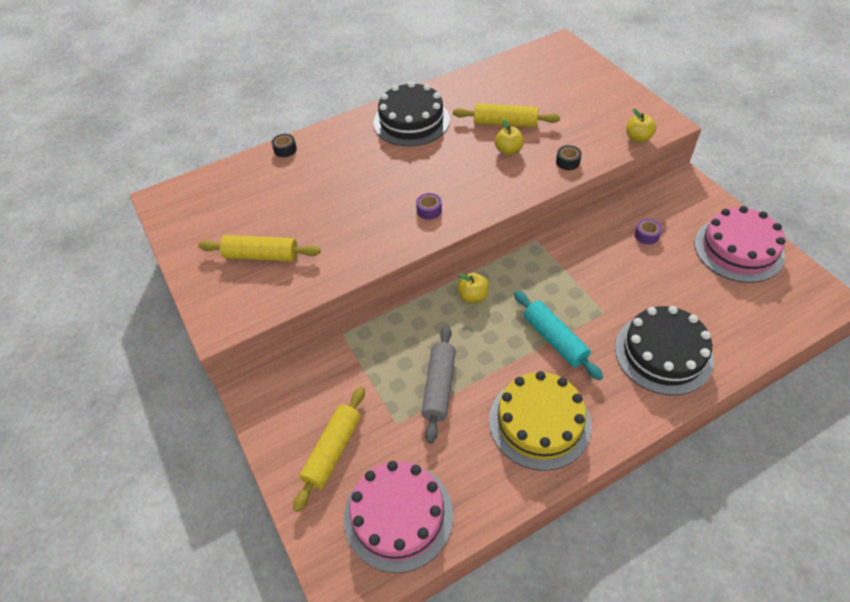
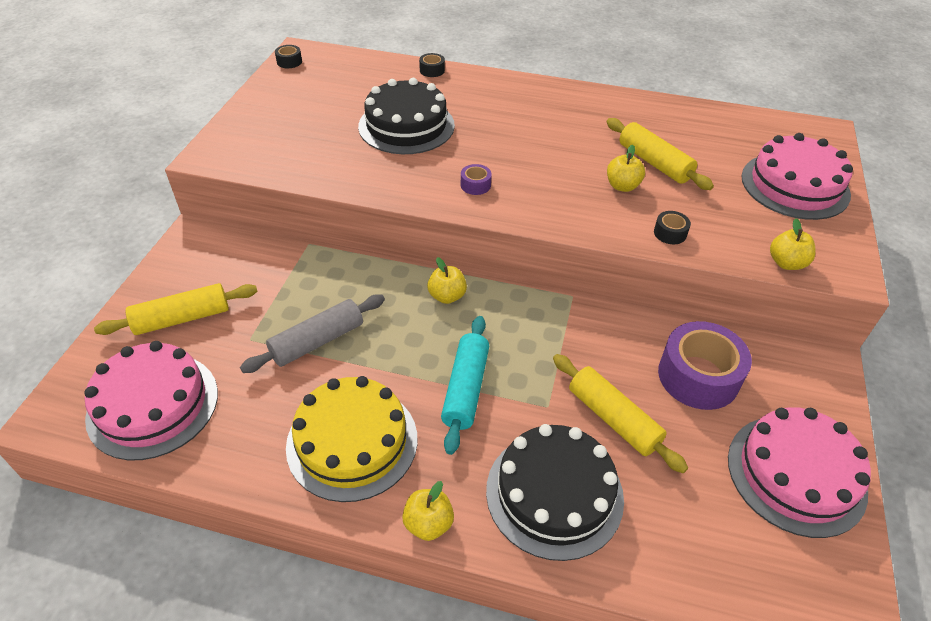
camera: 40 degrees right, 5 degrees down
(165, 212) = (289, 62): none -> black tape
(261, 255) = (304, 130): yellow rolling pin -> yellow rolling pin (613, 419)
(411, 121) = (566, 110): black cake -> black cake (406, 126)
(587, 88) = (795, 185): none -> pink cake
(632, 424) = (428, 523): none -> yellow apple
(646, 235) = (698, 376): purple tape -> purple tape, size x2.30

